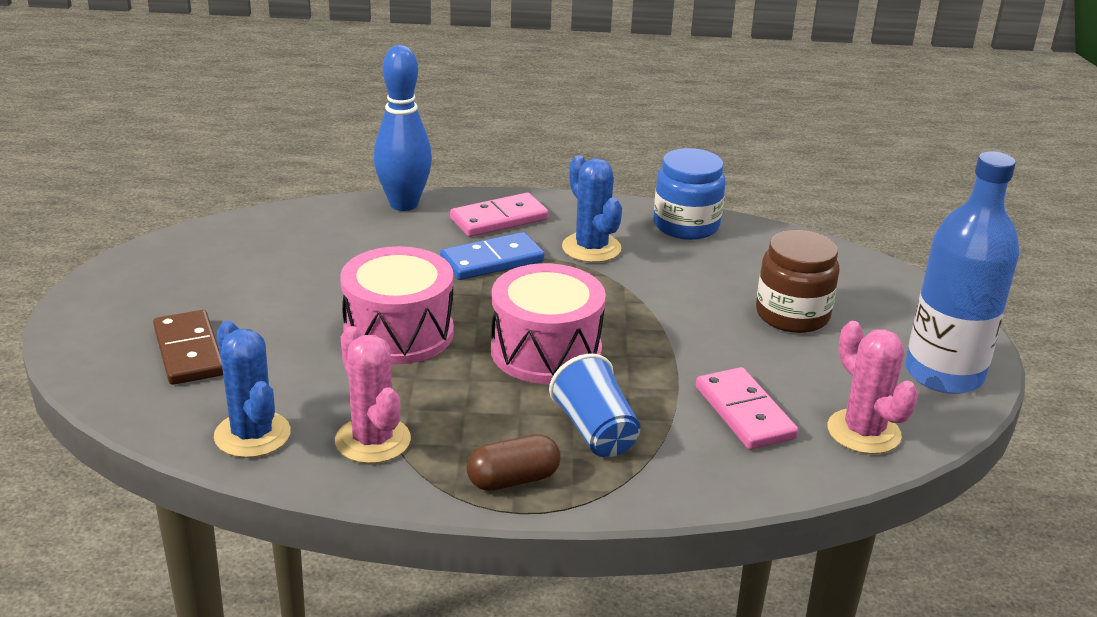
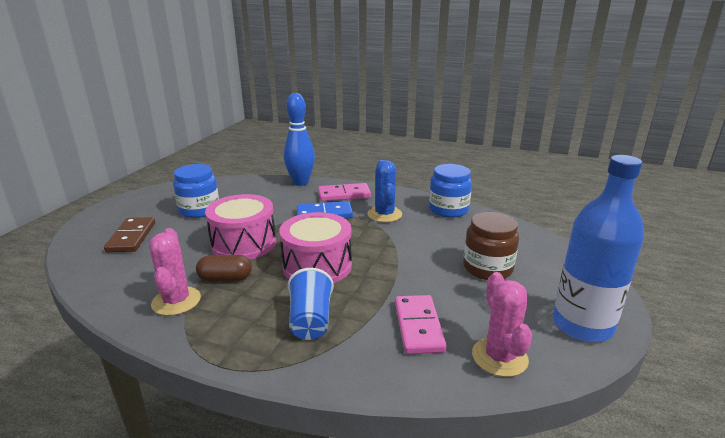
camera: 20 degrees right, 5 degrees down
(252, 435) = (117, 286): blue cactus -> none
(264, 283) = (199, 210): none -> blue jar
(513, 480) = (235, 343): brown capsule -> brown capsule (225, 278)

